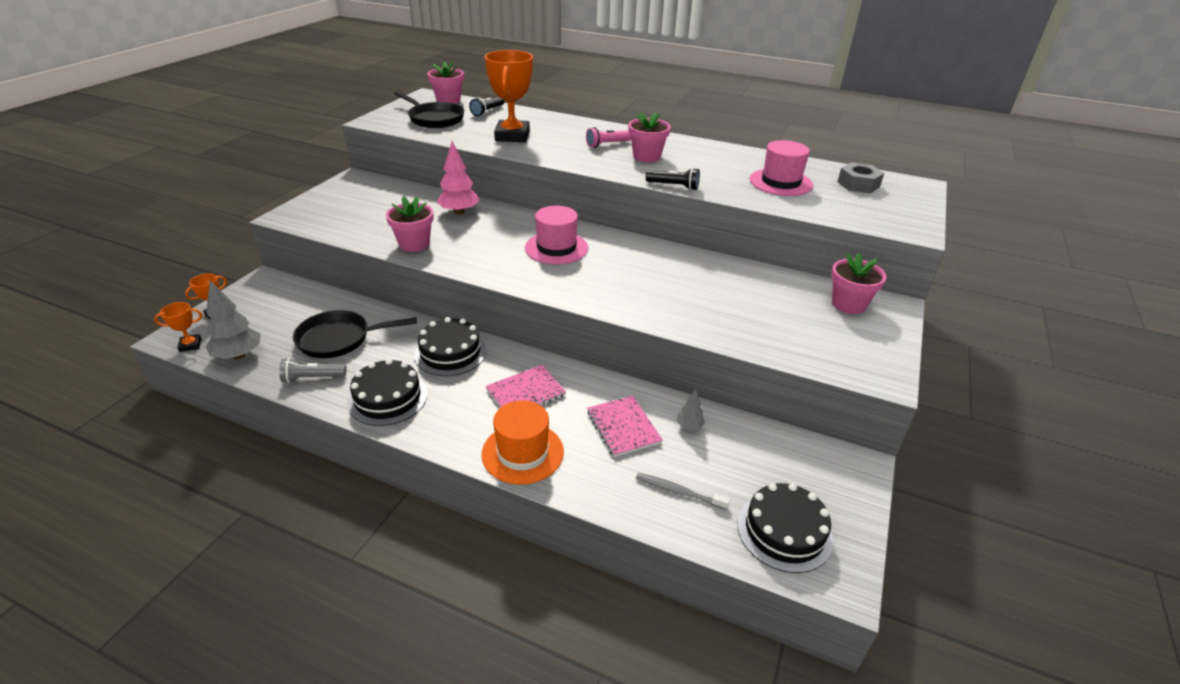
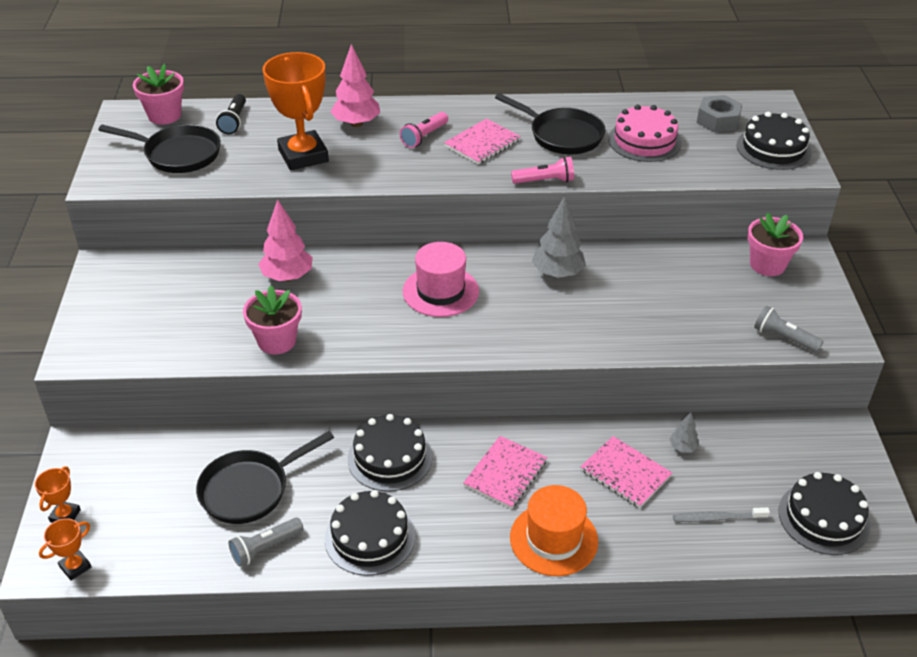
camera: 25 degrees left, 5 degrees up
(239, 355) = (150, 555): grey tree -> grey tree (557, 273)
(567, 128) = (356, 124): none -> pink tree
(646, 156) = (482, 143): pink flower pot -> pink notebook
(674, 186) = (544, 181): black flashlight -> pink flashlight
(714, 165) = (562, 135): none -> black pan
(780, 182) = (644, 141): pink hat -> pink cake
(823, 359) = (784, 338): none -> grey flashlight
(896, 211) = (773, 148): none -> black cake

